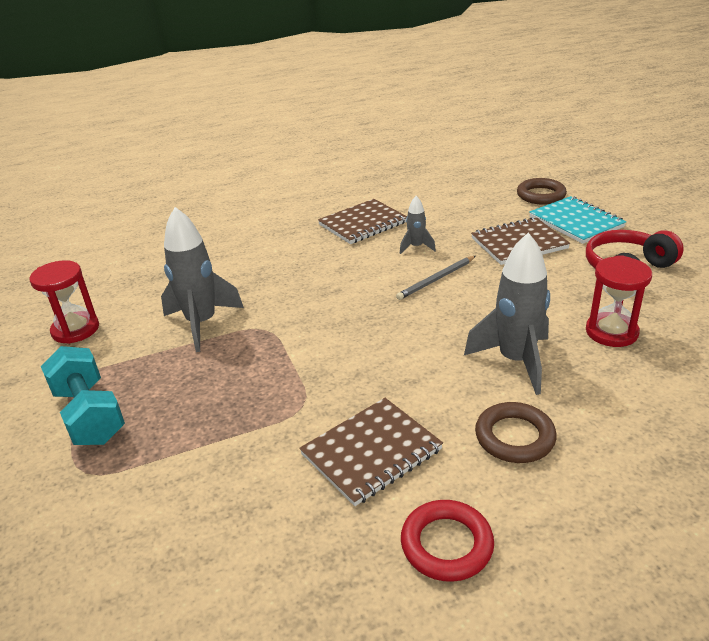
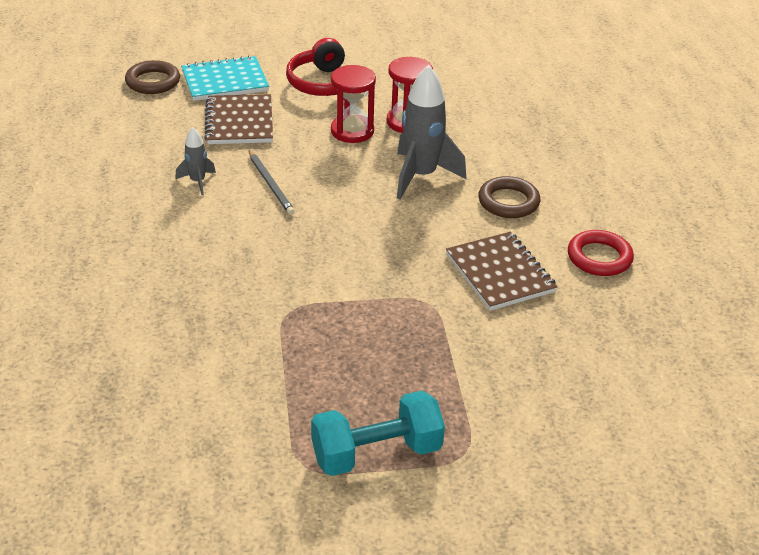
camera: 80 degrees left, 5 degrees up
(75, 330) = (194, 473): red hourglass -> red hourglass (352, 131)
(202, 324) = (250, 357): grey rocket -> none
(363, 223) = (111, 206): brown notebook -> none

